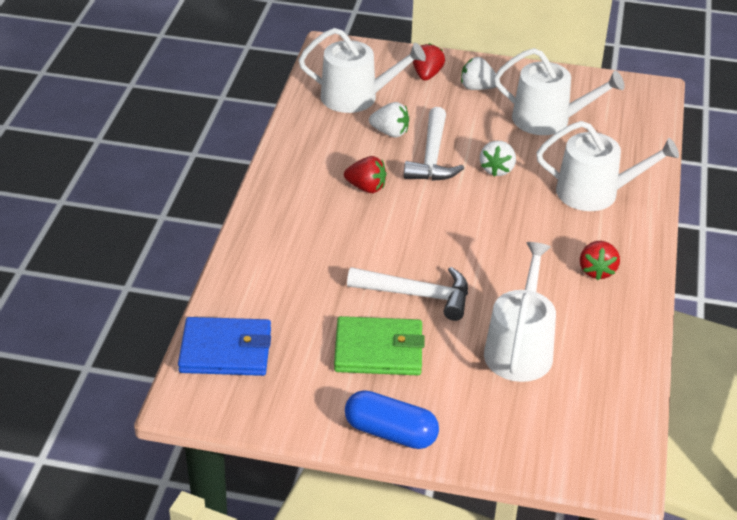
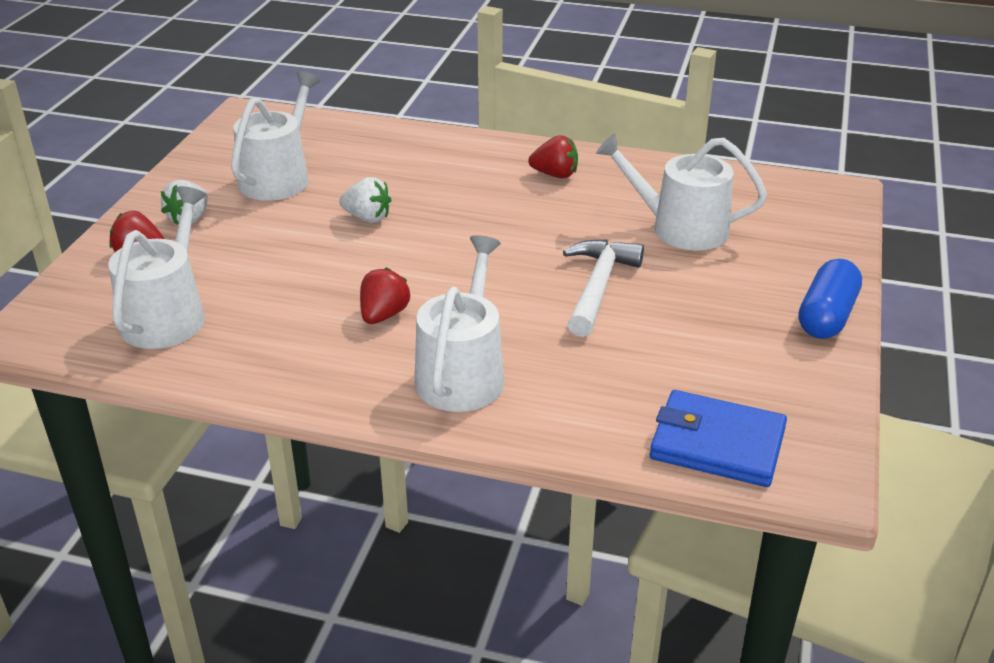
camera: 85 degrees left, 5 degrees down
(226, 350) = (717, 444): blue wallet -> blue wallet turned 75 degrees counterclockwise
(379, 350) = (696, 318): green wallet -> none
(390, 132) = (265, 290): white strawberry -> none
(432, 157) = (330, 261): white hammer -> none
(595, 193) = (424, 163): white watering can -> white watering can (462, 373)

